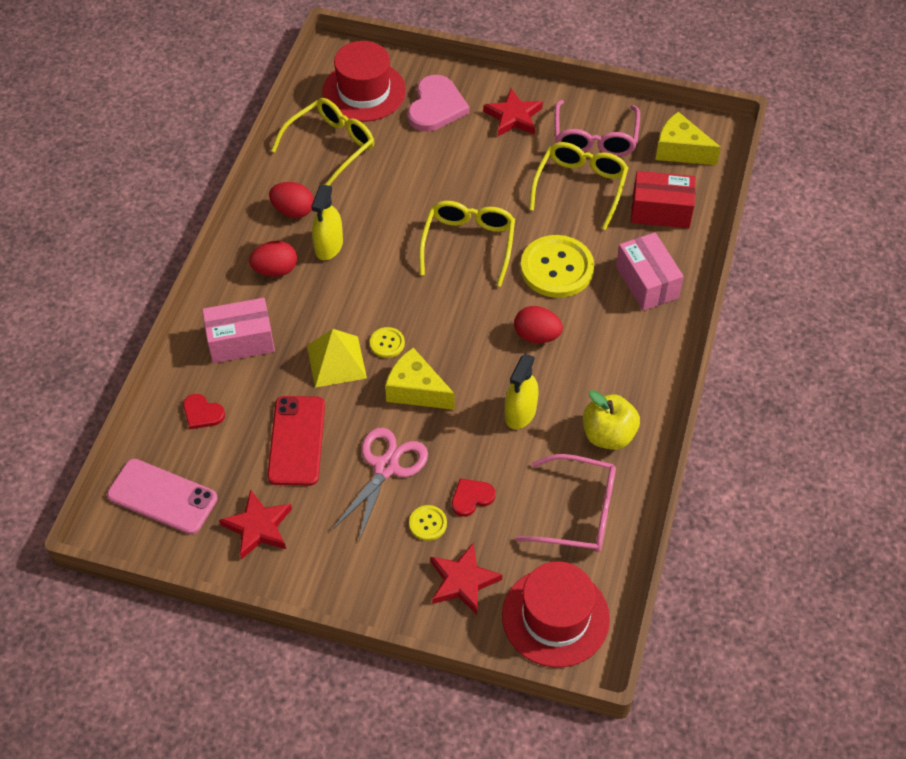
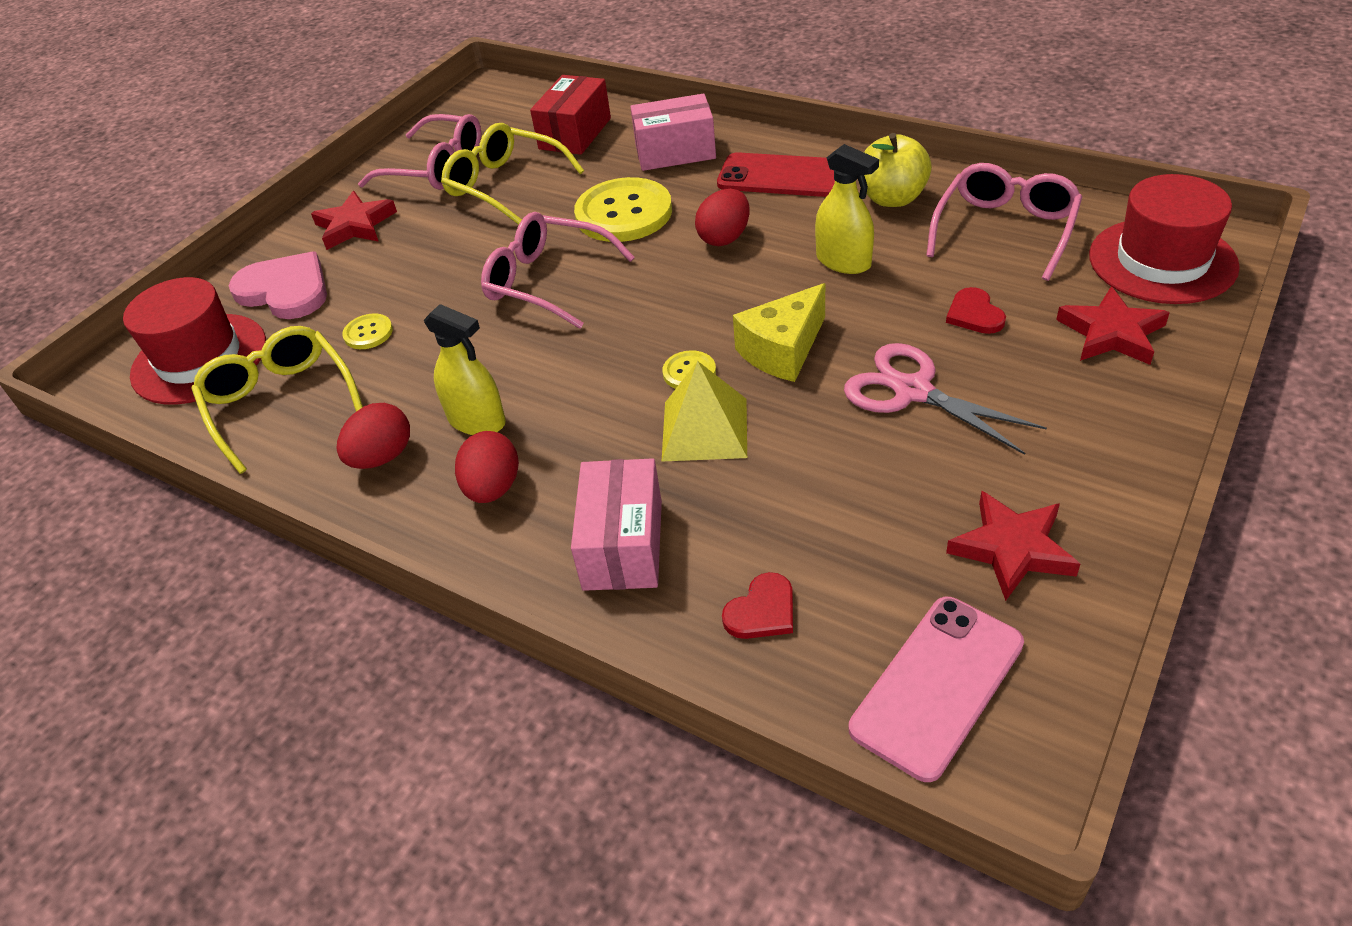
camera: 70 degrees left, 10 degrees down
(296, 441) = (846, 487): red phone -> red phone (781, 176)
(428, 523) = (1015, 358): yellow button -> yellow button (368, 333)
(468, 244) = (547, 281): yellow glasses -> pink glasses
(680, 150) = (494, 113): yellow cheese -> none

